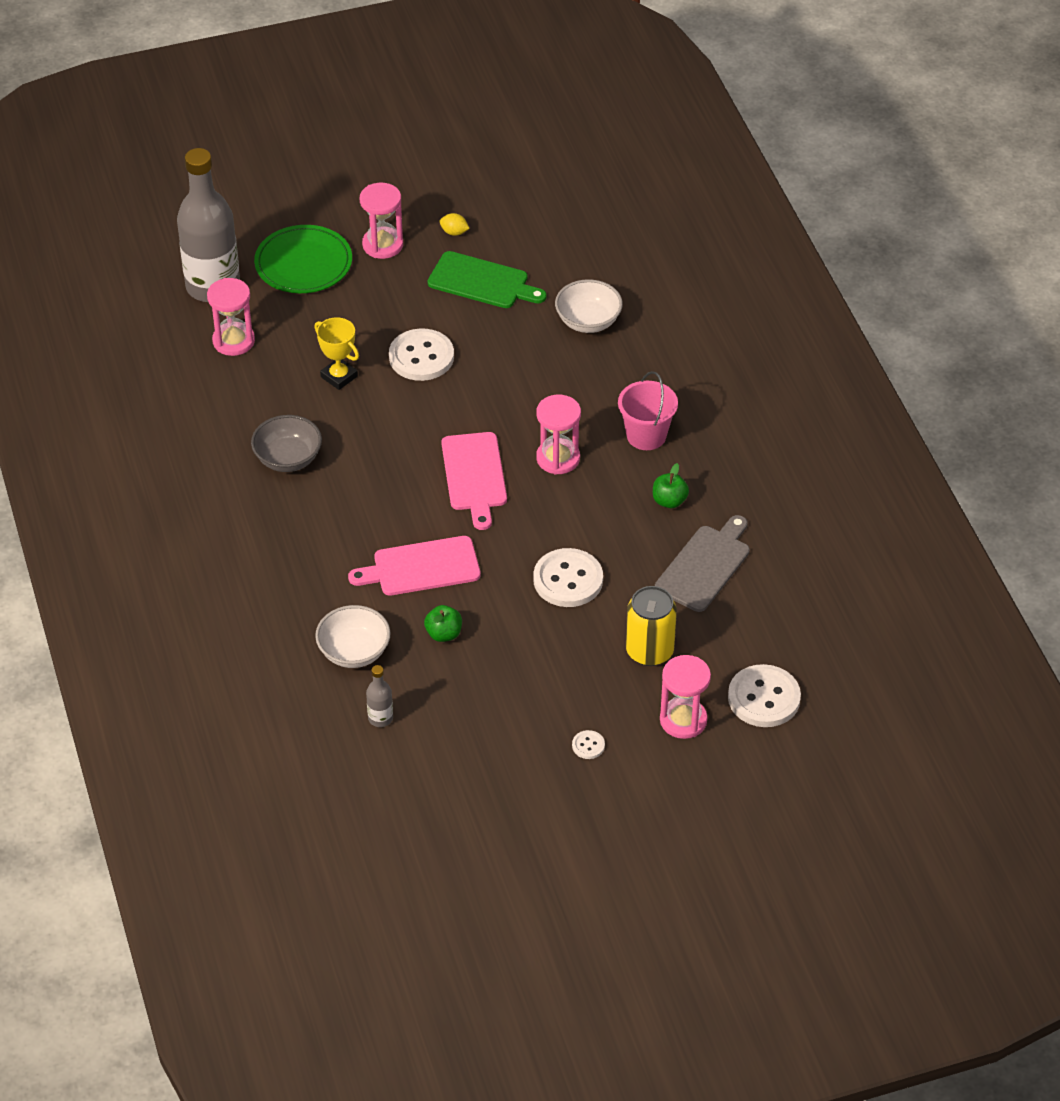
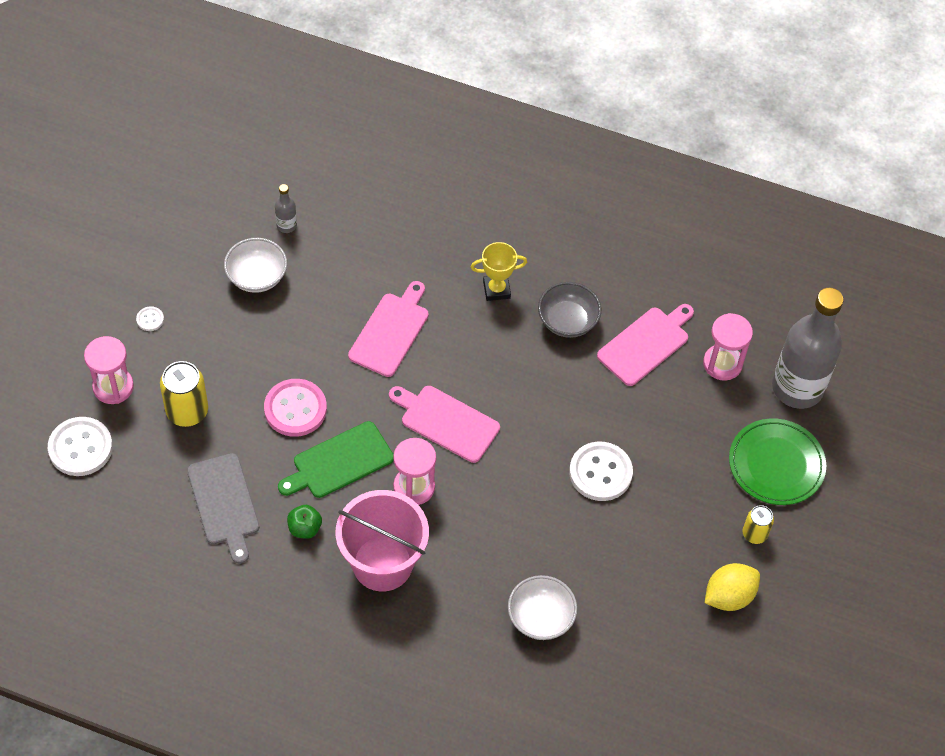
camera: 125 degrees right, 10 degrees up
(261, 397) = (646, 344): none -> pink cutting board
(339, 376) = (625, 405): yellow trophy -> yellow trophy (496, 289)
(354, 652) = (354, 247): white bowl -> white bowl (257, 277)
(382, 245) = (754, 533): pink hourglass -> yellow can
(443, 634) = (320, 305): green apple -> none
(454, 232) = (729, 596): yellow lemon -> yellow lemon, size x1.96
(482, 282) = (651, 574): green cutting board -> green cutting board (339, 462)
(568, 580) = (295, 409): white button -> pink button
(646, 435) = (382, 563): pink bucket -> pink bucket, size x1.56

